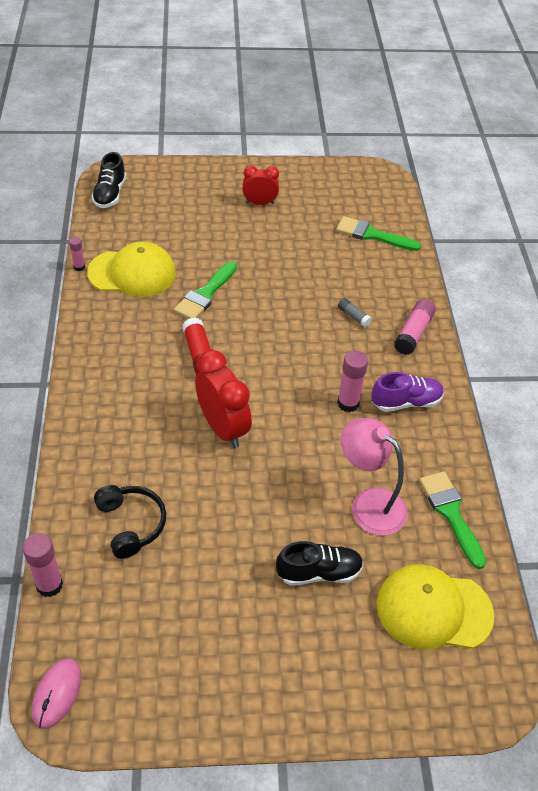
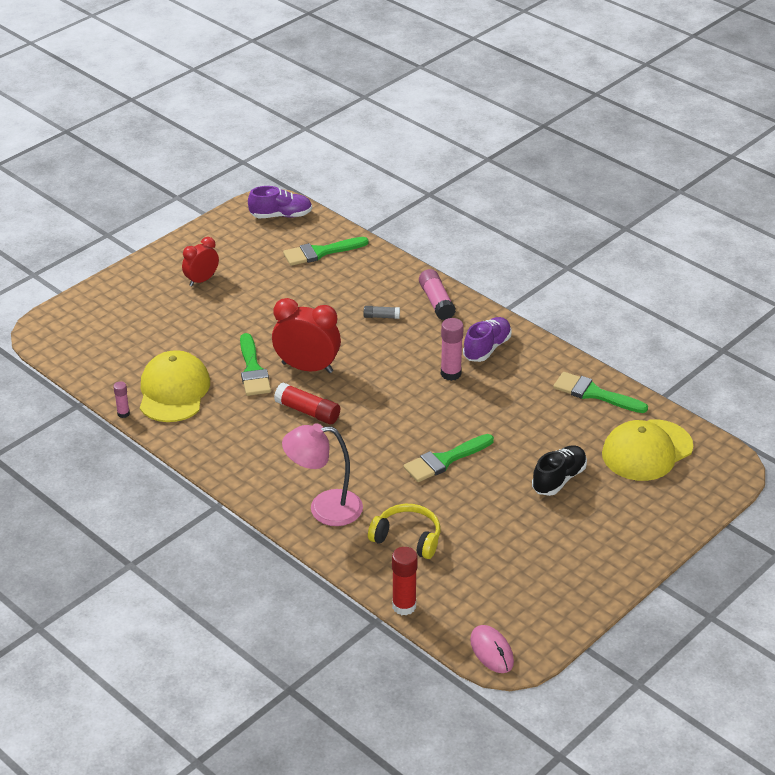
camera: 40 degrees left, 10 degrees down
(49, 585) = (404, 606): pink glue stick -> red glue stick
(110, 194) = (65, 347): black shoe -> none
(131, 524) = (407, 538): black headphones -> yellow headphones
(132, 273) = (173, 391): yellow cap -> yellow cap turned 45 degrees counterclockwise
(223, 428) = (388, 444): red clock -> red clock (307, 367)
(247, 477) = (445, 460): none -> green brush
(369, 504) = (540, 422): pink lamp -> pink lamp (324, 508)
(378, 189) = (281, 215): none -> purple shoe

